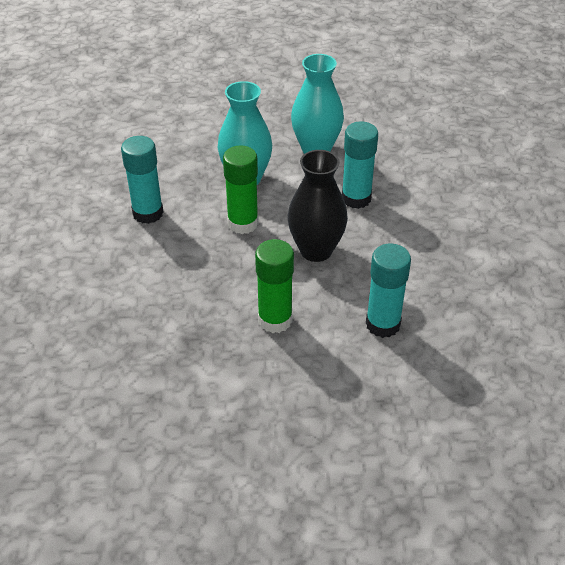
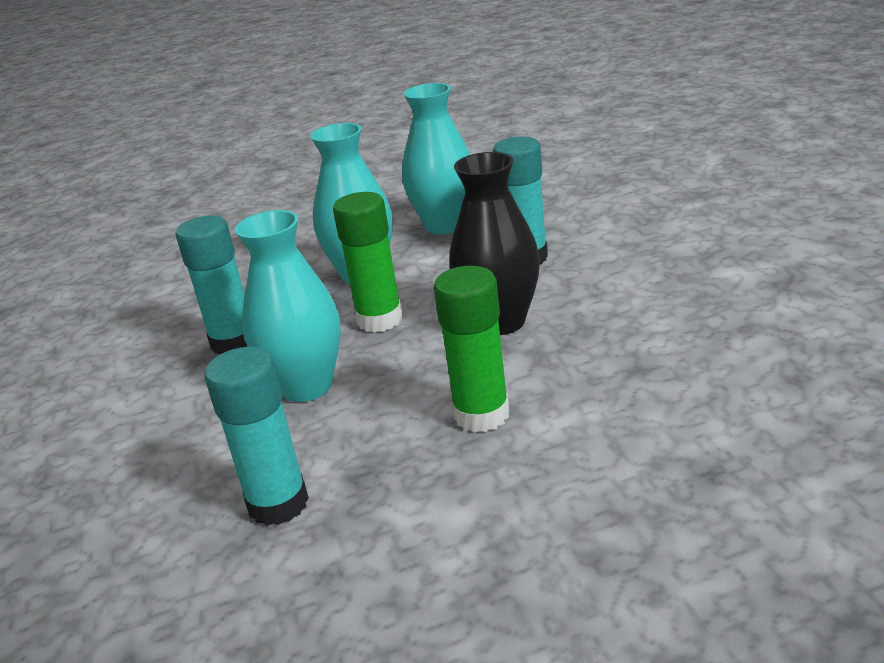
camera: 10 degrees left, 15 degrees down
(181, 264) = (306, 386): none -> turquoise vase
(383, 324) = (647, 378): turquoise glue stick -> turquoise glue stick (278, 504)

